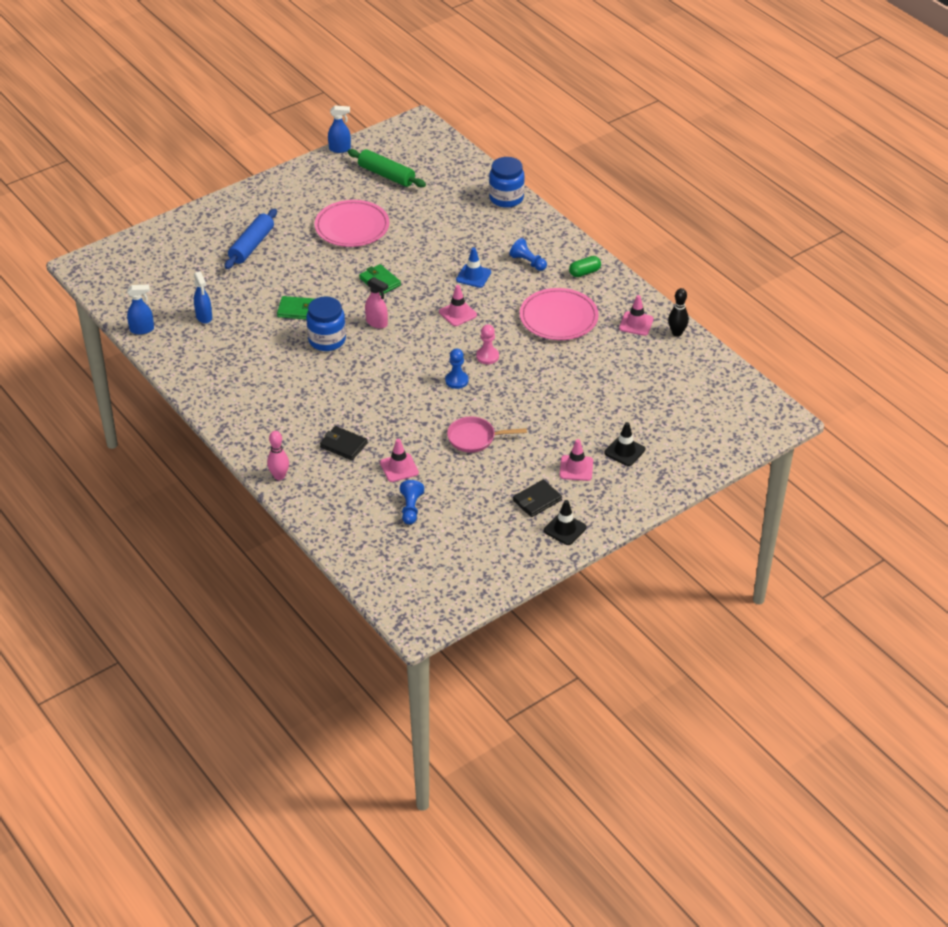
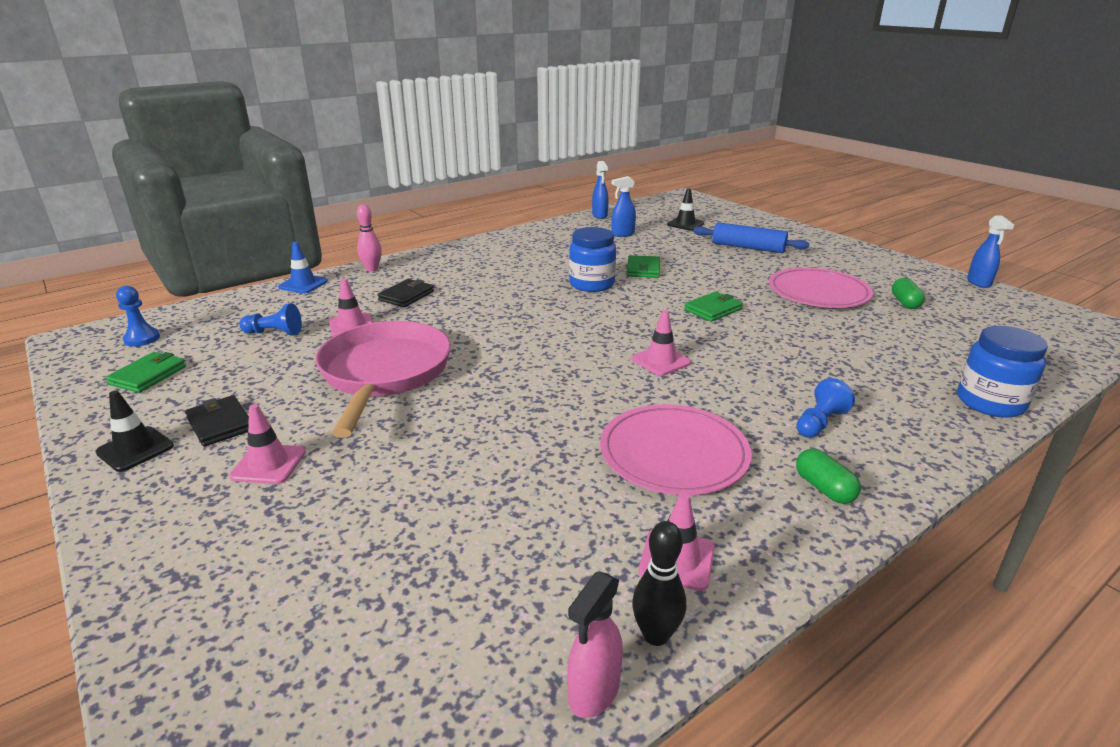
camera: 90 degrees right, 15 degrees down
(373, 192) = (905, 303): none -> green capsule
(377, 323) = (628, 309): pink spray bottle -> pink spray bottle (593, 693)
(386, 175) = (952, 310): green rolling pin -> none
(456, 380) = (510, 360): blue pawn -> blue pawn (142, 339)
(473, 276) = (756, 373): blue traffic cone -> blue traffic cone (303, 284)
(474, 438) = (384, 374): pink pan -> pink pan, size x1.89
(477, 557) = (148, 375): none -> green wallet
(487, 356) = (563, 384): pink pawn -> none
(624, 451) = (280, 525): black traffic cone -> black traffic cone (685, 224)

